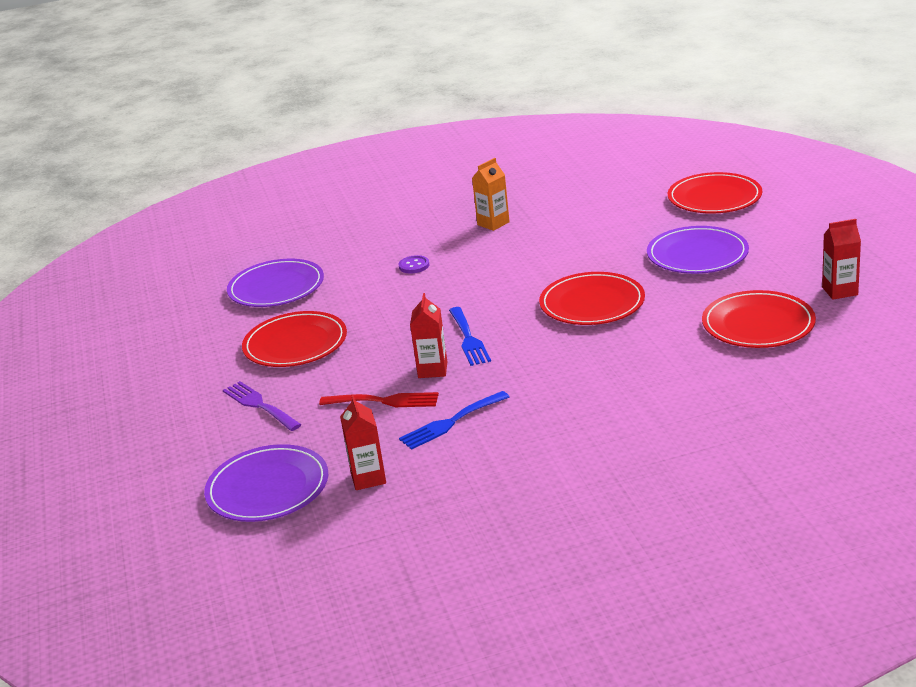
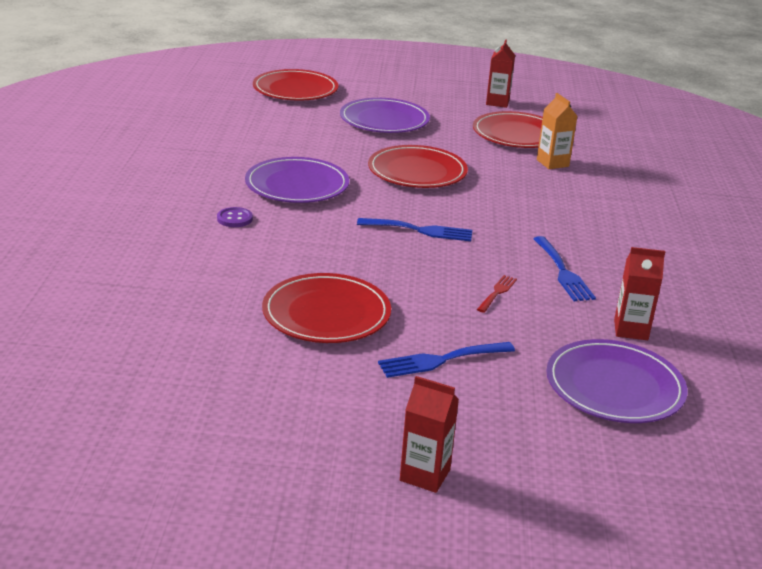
camera: 75 degrees left, 0 degrees up
(259, 405) = (441, 360): purple fork -> blue fork
(276, 288) = (172, 298): purple plate -> purple plate (297, 185)
(385, 401) = (497, 292): red fork -> red fork, size x0.61
(432, 370) = (460, 258): red carton -> red carton (425, 475)
(493, 223) = (201, 166): orange carton -> orange carton (552, 163)

